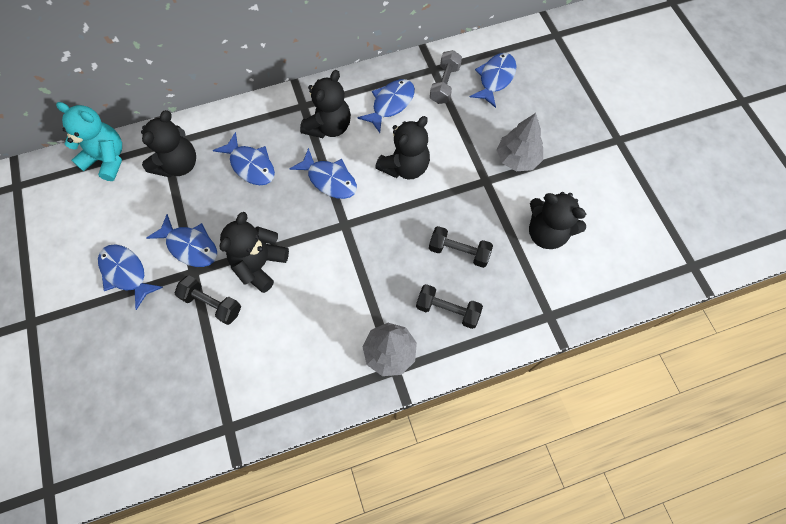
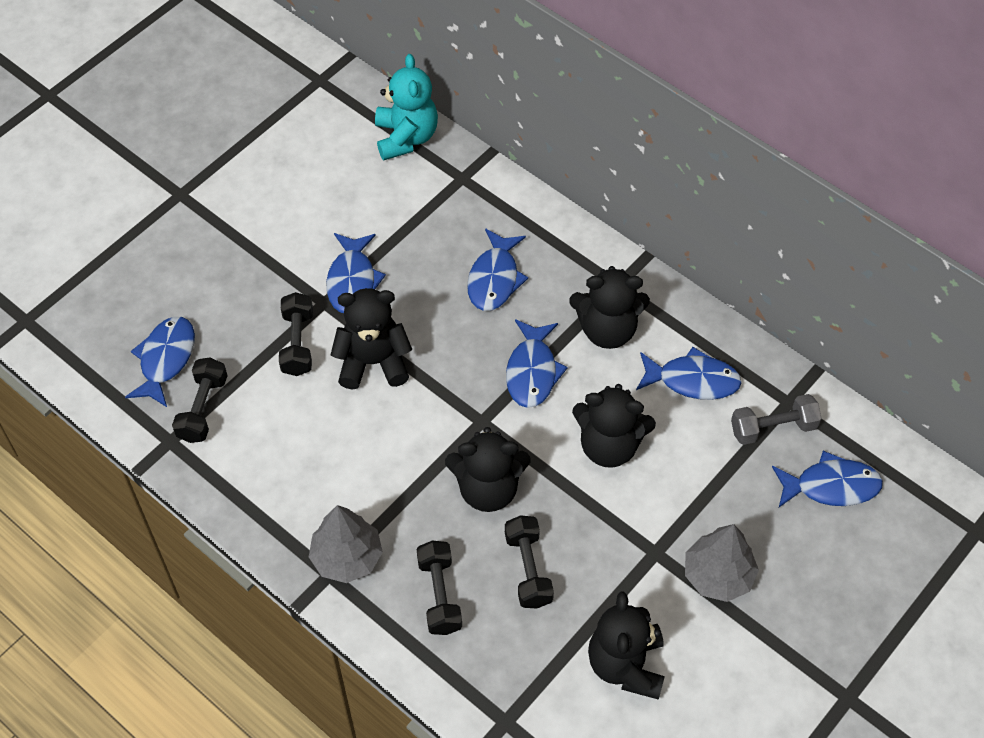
camera: 60 degrees right, 10 degrees down
(126, 273) = (283, 242): blue fish -> blue fish (166, 359)
(178, 164) = (445, 207): black teddy bear -> black teddy bear (488, 489)
(218, 392) = (203, 409): none -> black dumbbell

